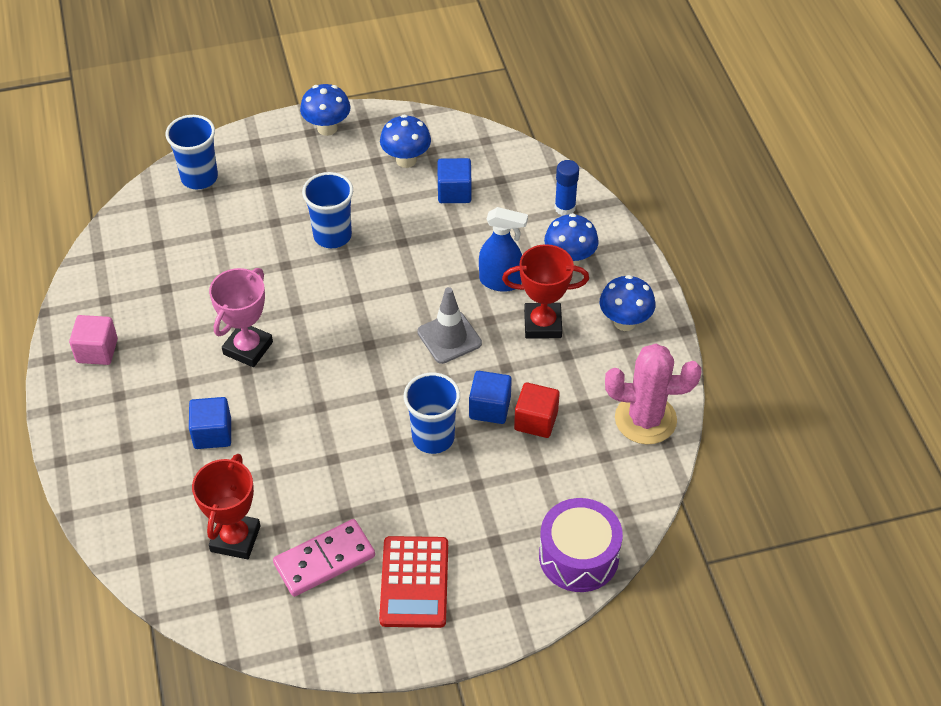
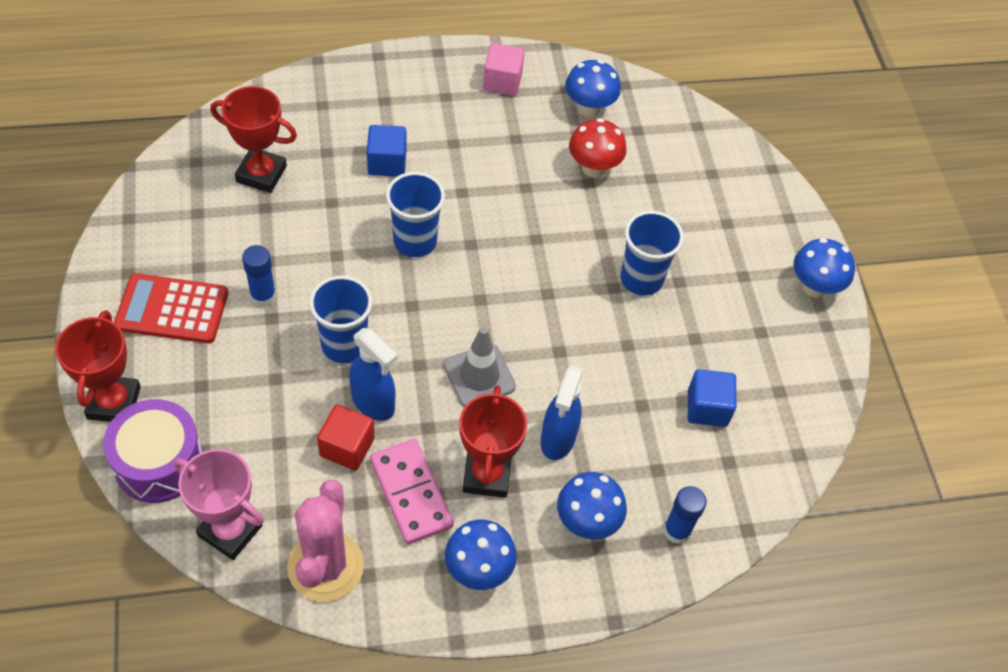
camera: 90 degrees right, 5 degrees up
(199, 177) = (733, 167): blue cup -> blue cup (415, 241)
(208, 274) = (593, 168): none -> red mushroom
(248, 348) = (489, 195): pink trophy -> pink trophy (230, 531)
(324, 560) = (219, 239): pink domino -> pink domino (411, 493)
(388, 510) = (263, 296): none -> blue glue stick
(406, 160) = (761, 362): blue mushroom -> blue mushroom (589, 108)
(490, 408) = (373, 403): blue cube -> blue spray bottle
(525, 607) = (114, 402): none -> red trophy

